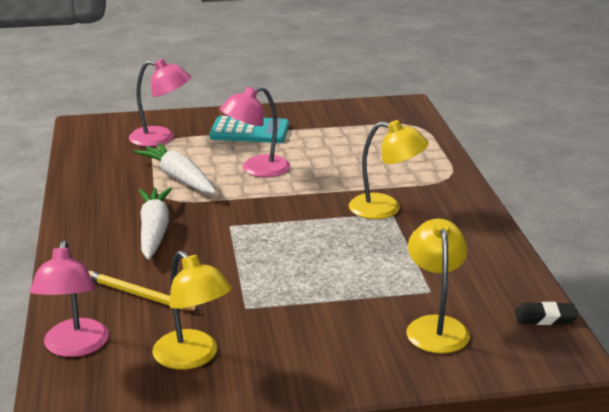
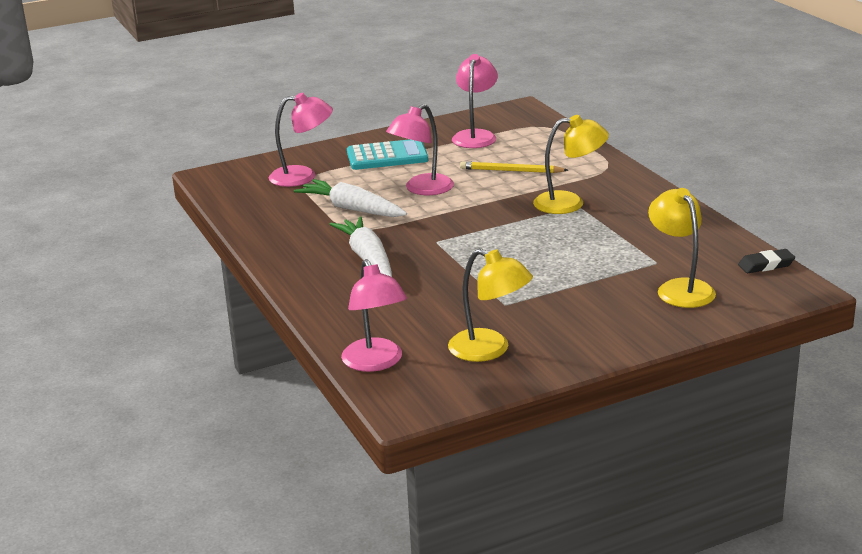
camera: 15 degrees left, 0 degrees up
(140, 295) = (400, 312): yellow pencil -> yellow pencil (511, 171)
(344, 124) = (475, 136): none -> pink lamp

